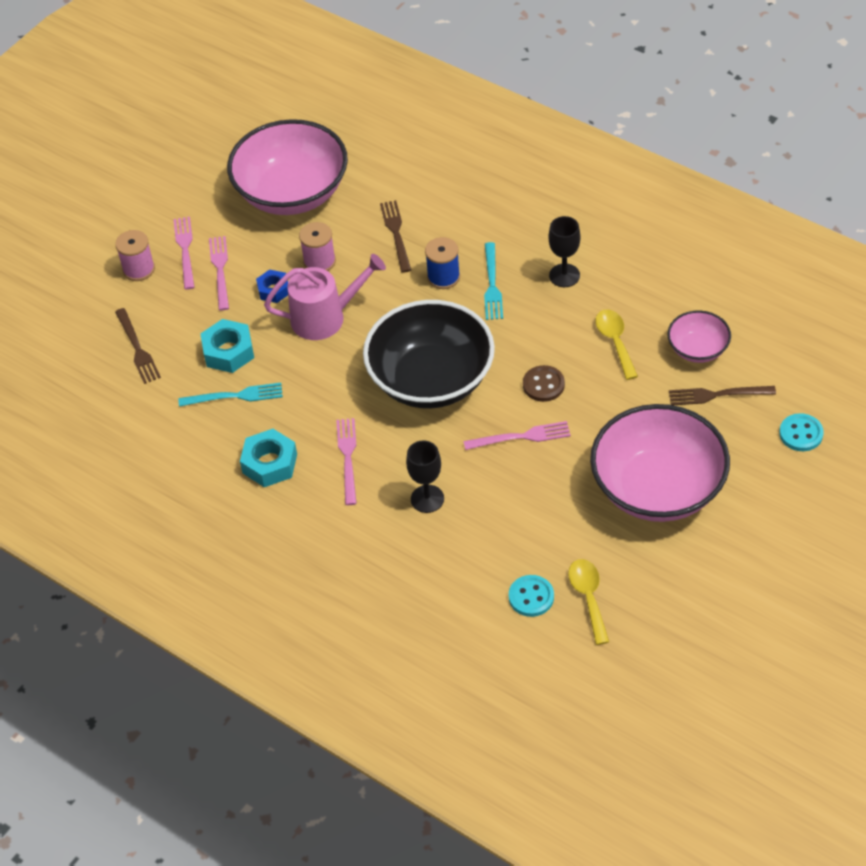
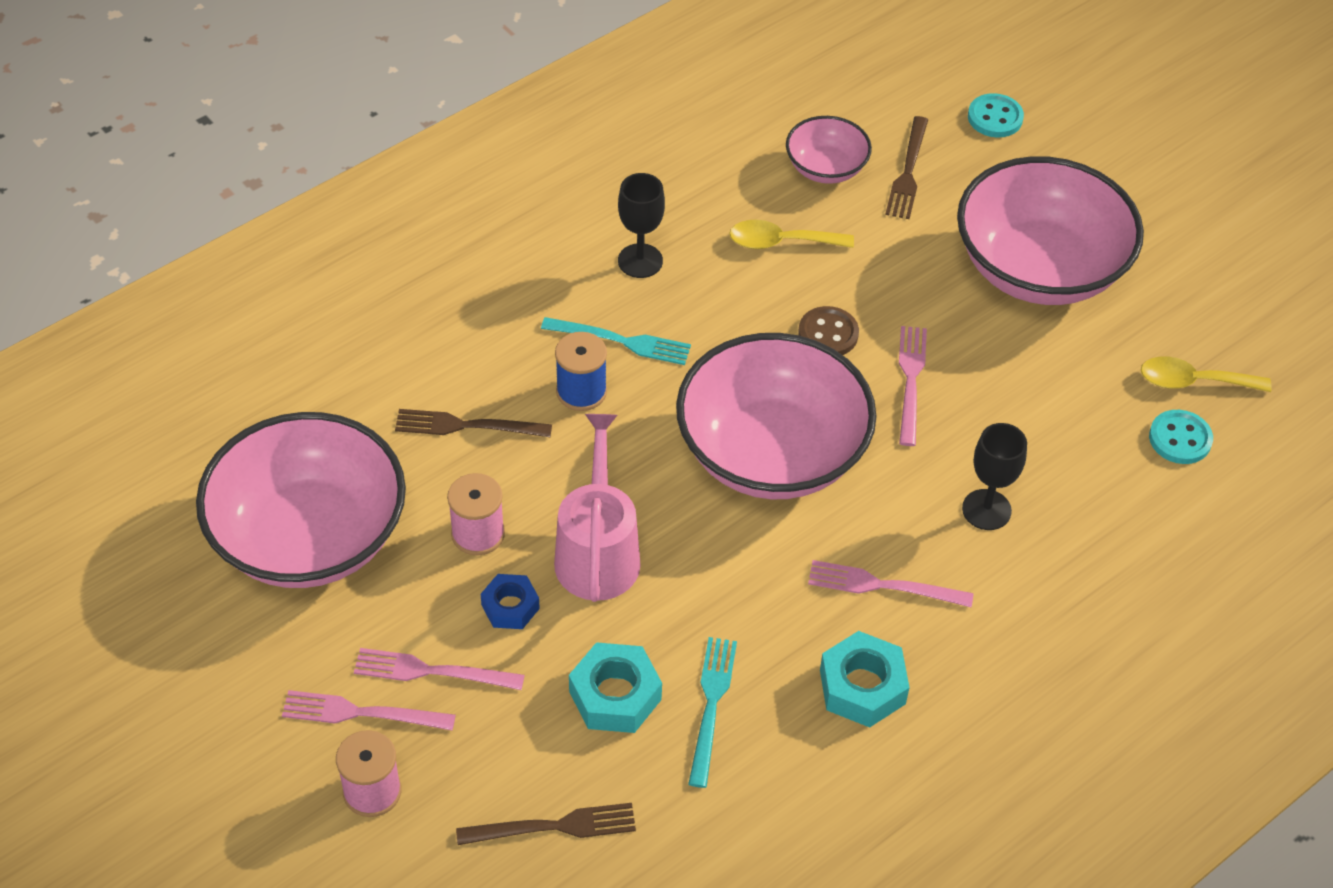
camera: 80 degrees left, 0 degrees up
(431, 379) = (771, 453): black bowl -> pink bowl

